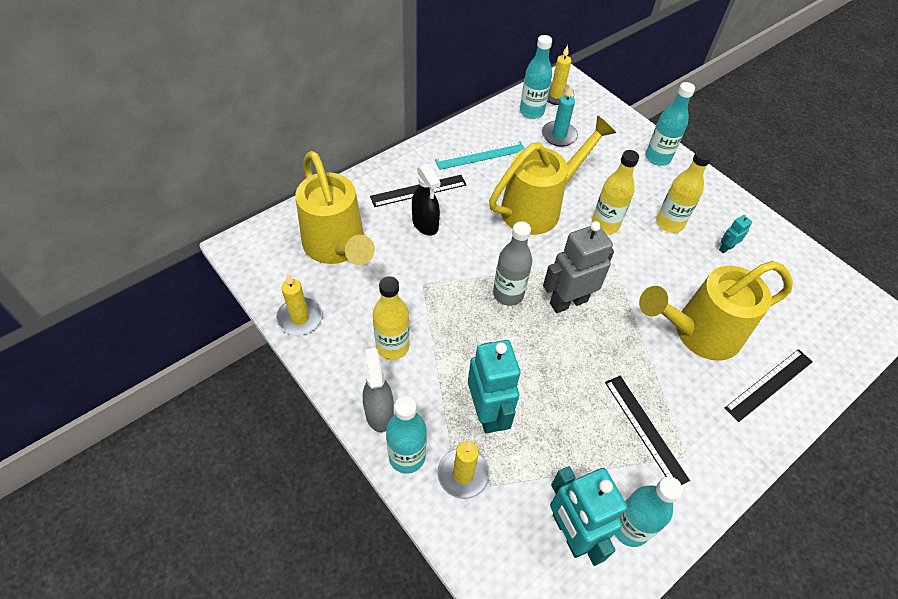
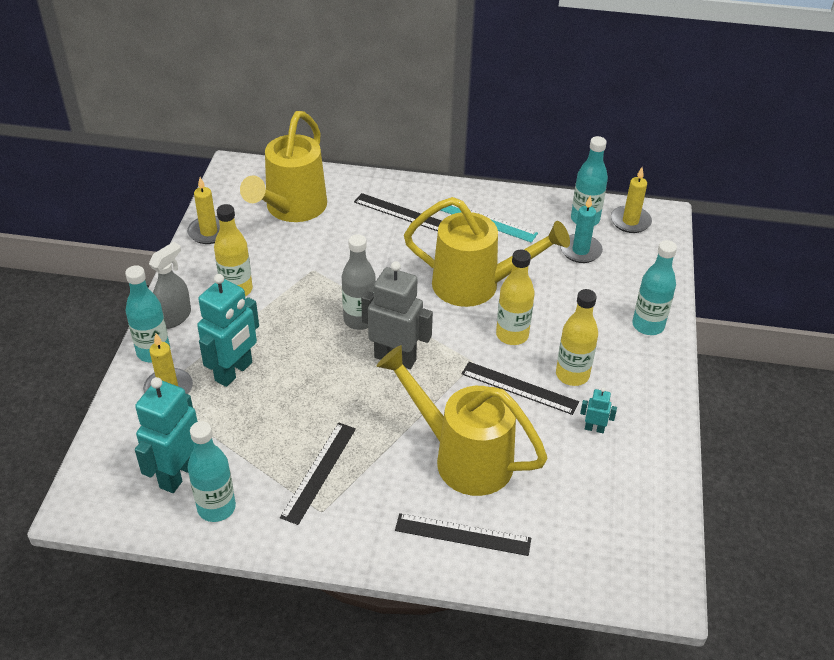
camera: 50 degrees right, 10 degrees down
(425, 224) = (372, 236): black spray bottle -> none
(658, 257) = (519, 388): none -> black ruler

